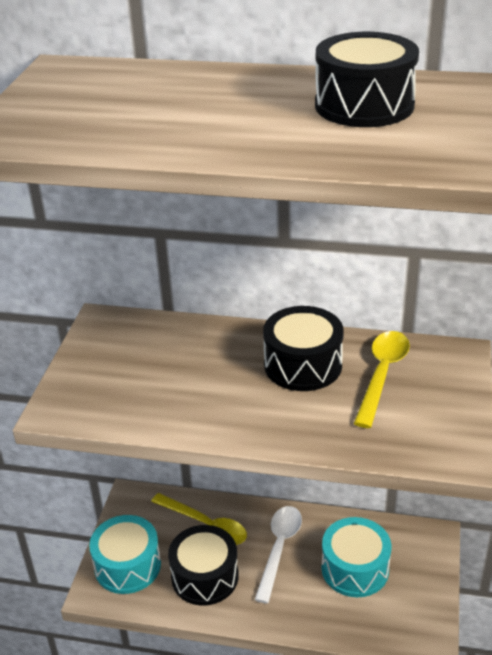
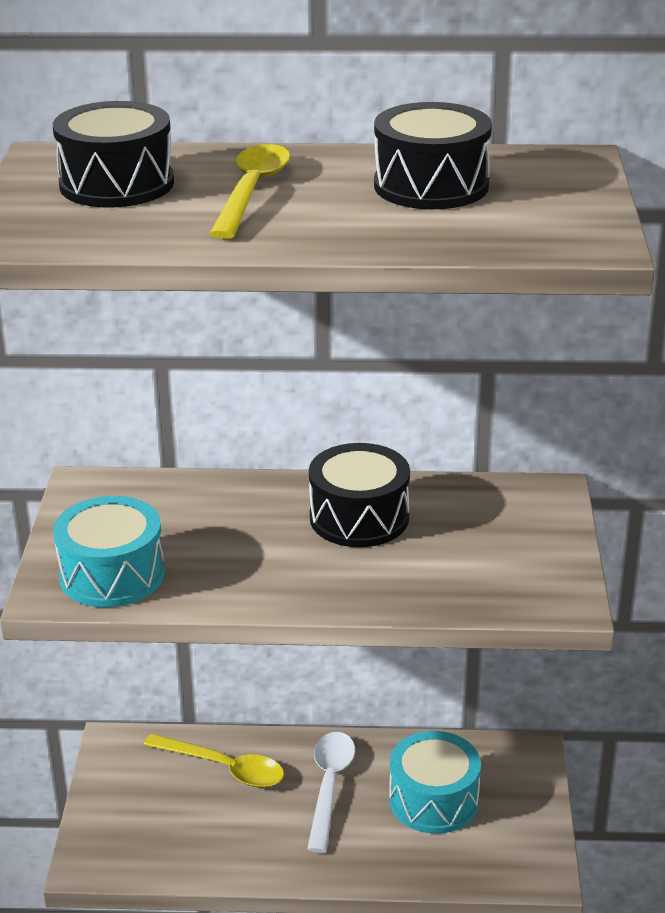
camera: 10 degrees left, 5 degrees down
(127, 566) = (126, 827): turquoise drum -> turquoise drum (112, 575)
(205, 576) = (235, 830): black drum -> black drum (117, 184)
(382, 374) = (460, 521): yellow spoon -> yellow spoon (252, 191)

